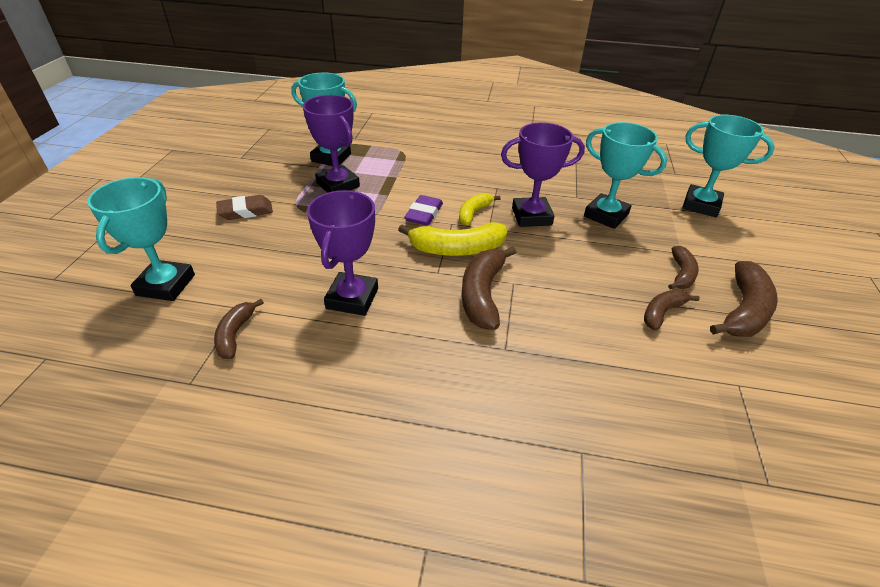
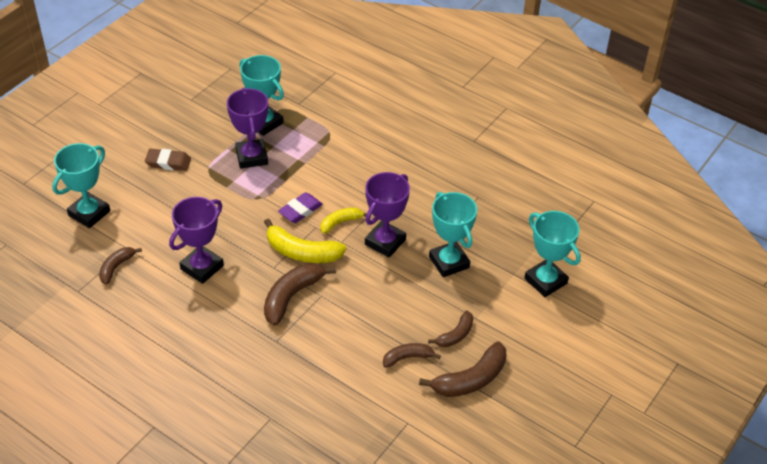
camera: 25 degrees right, 5 degrees up
(531, 216) = (385, 242): purple trophy -> purple trophy turned 75 degrees counterclockwise

